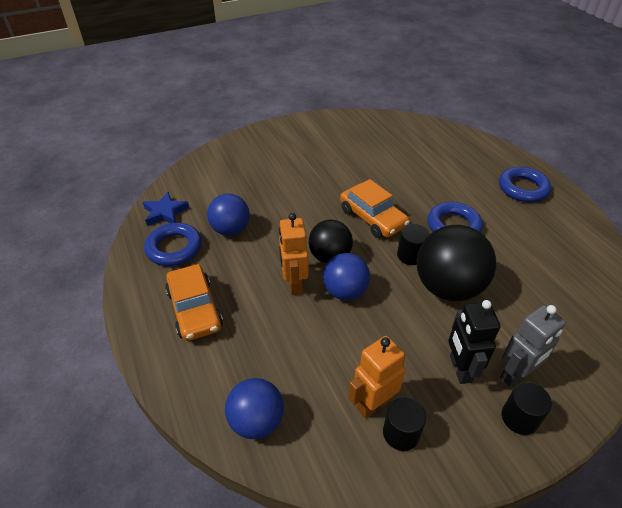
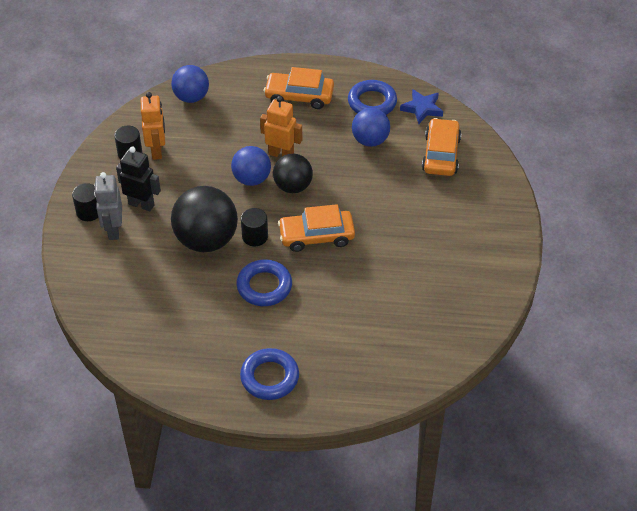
camera: 120 degrees right, 5 degrees up
(220, 183) = (441, 154): none -> orange car

